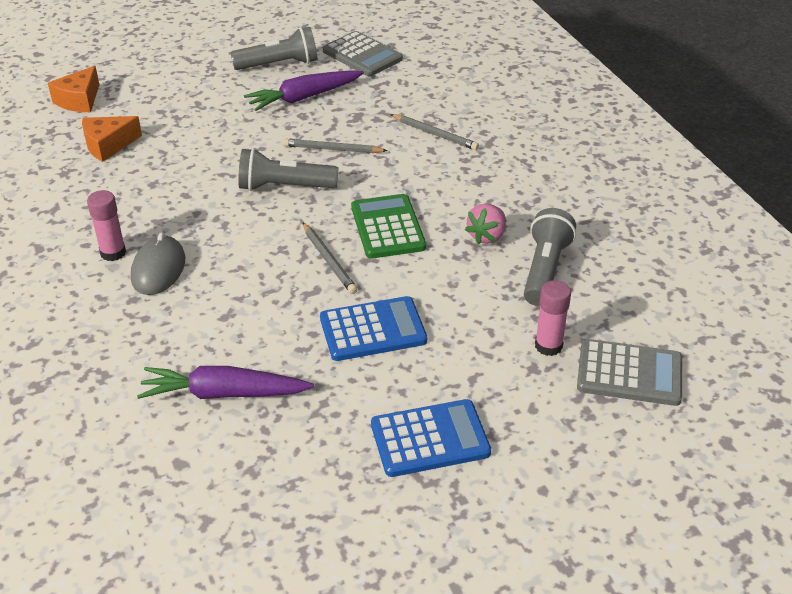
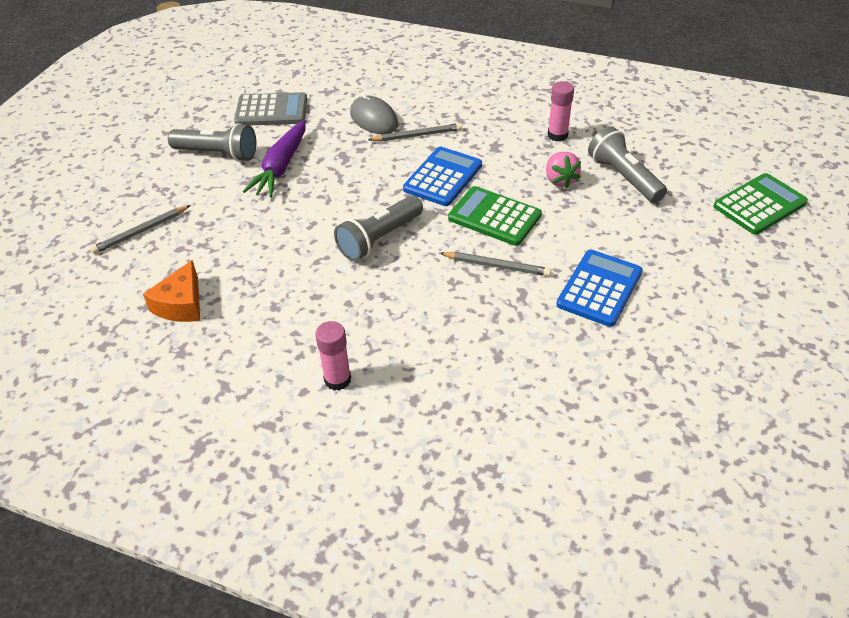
camera: 45 degrees left, 5 degrees up
(79, 100) = (86, 287): orange cheese -> none
(158, 269) = (393, 363): grey mouse -> grey mouse (374, 119)
(223, 394) = (589, 407): purple carrot -> none
(279, 64) = (218, 154): grey flashlight -> grey flashlight turned 75 degrees clockwise
(332, 149) = (367, 190): grey pencil -> grey pencil (141, 232)
(430, 439) = (739, 326): blue calculator -> blue calculator (443, 177)
(548, 346) = (700, 221): pink glue stick -> pink glue stick (557, 135)
(629, 373) = (759, 205): grey calculator -> green calculator

